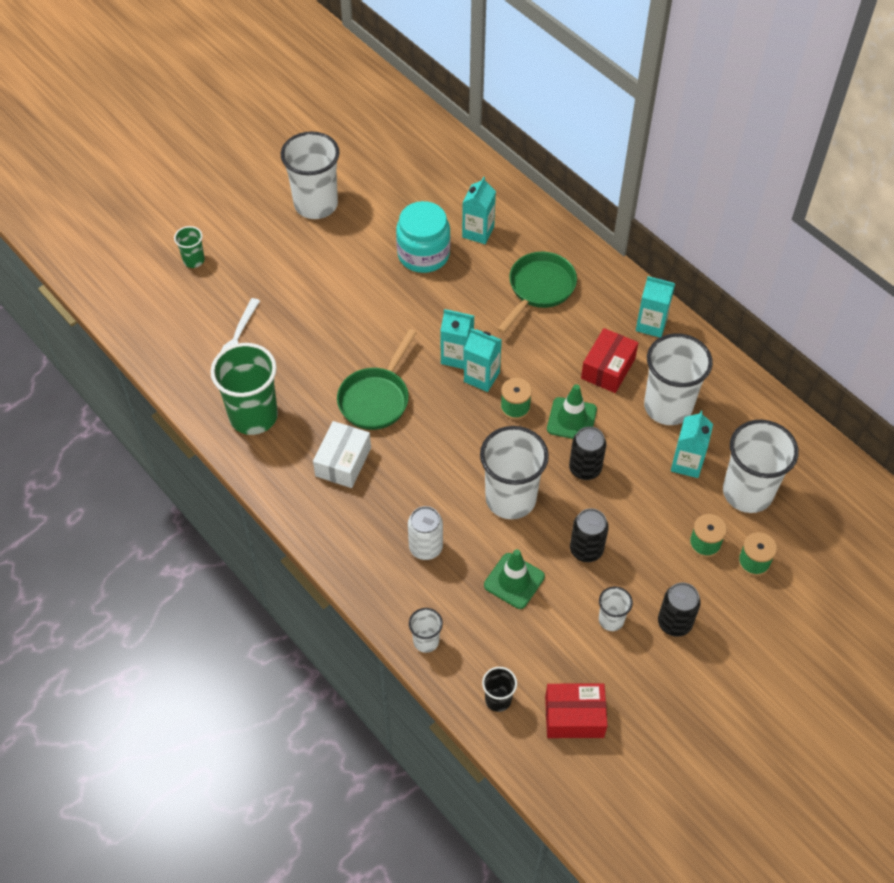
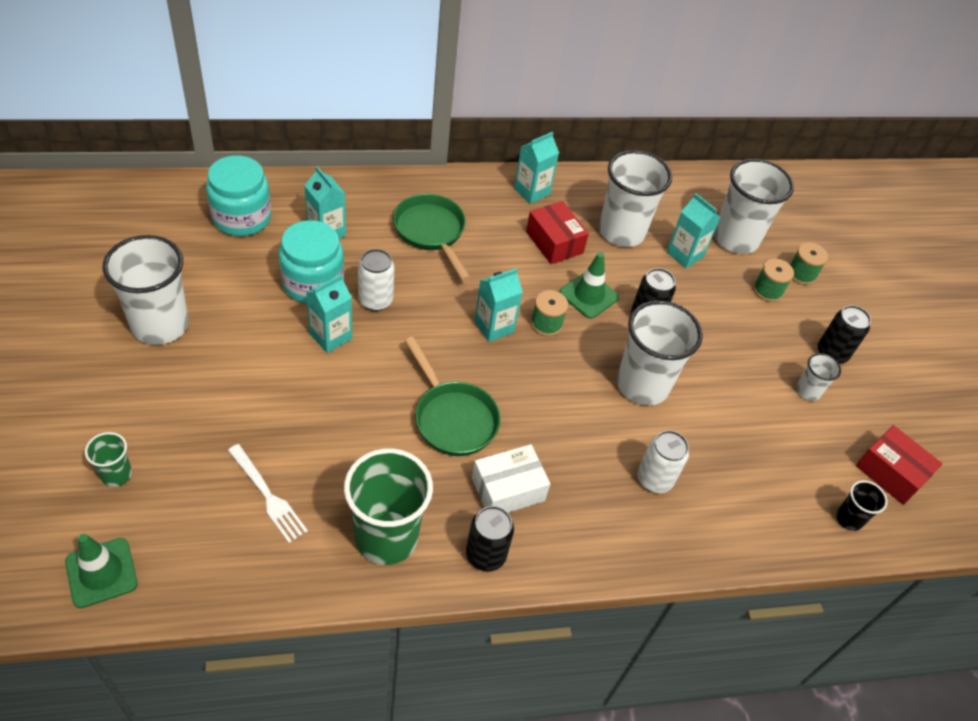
camera: 65 degrees left, 5 degrees down
(343, 462) = (508, 489): white box -> white box turned 75 degrees counterclockwise
(426, 641) = (759, 539): white cup -> none
(441, 296) = (375, 300): none -> white can
(445, 181) = (242, 217): none -> turquoise jar
(457, 356) = (455, 330): turquoise carton -> turquoise carton (330, 336)
(514, 581) = (731, 434): green traffic cone -> green traffic cone (101, 572)
(574, 716) = (890, 473): red box -> red box turned 75 degrees counterclockwise
(586, 549) = (729, 366): black can -> black can (485, 555)

